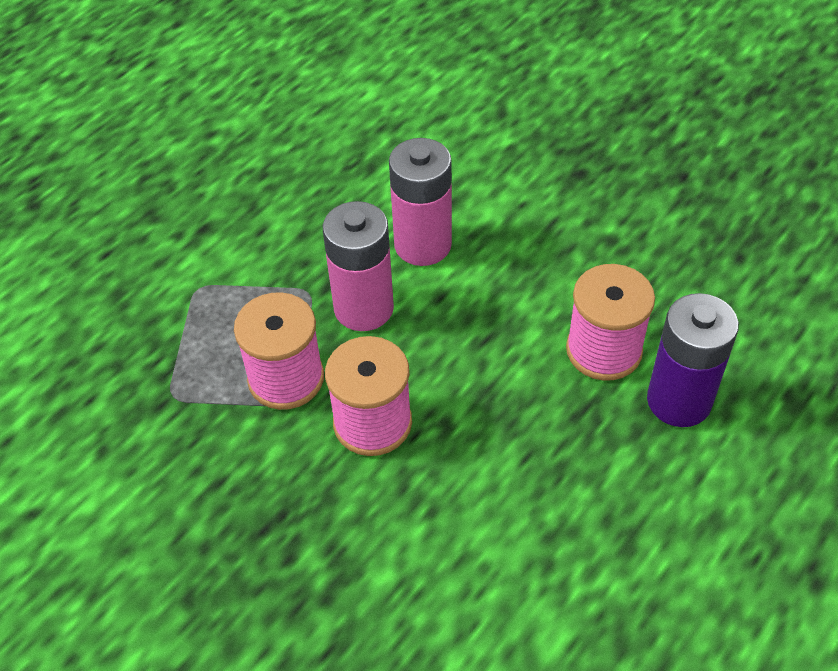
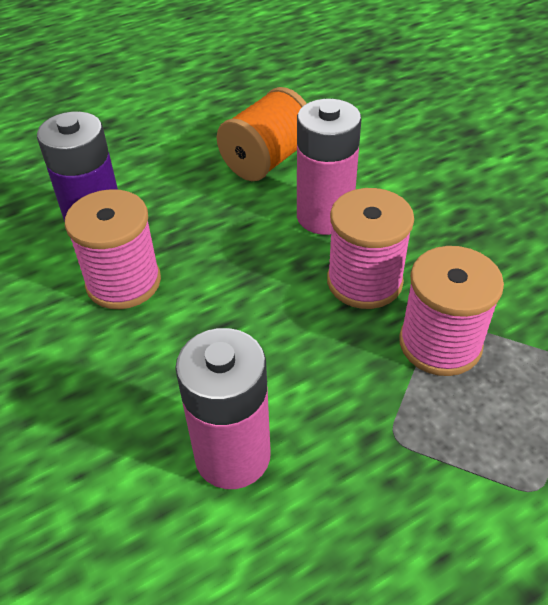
camera: 160 degrees left, 5 degrees down
(363, 308) = (335, 394): pink battery -> pink battery (324, 216)
(556, 570) = (267, 160): none -> orange spool

